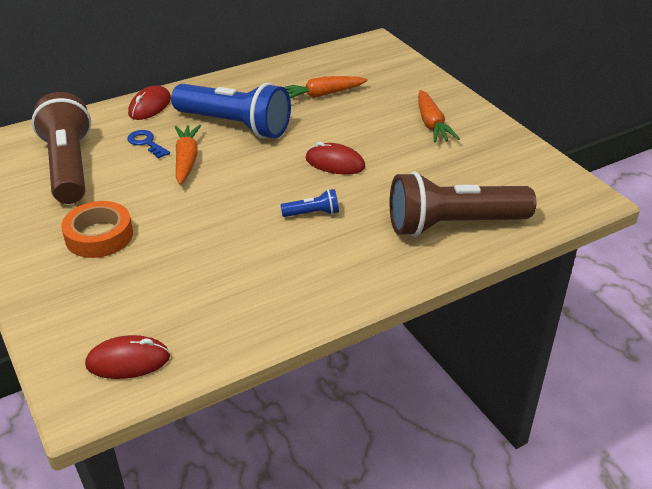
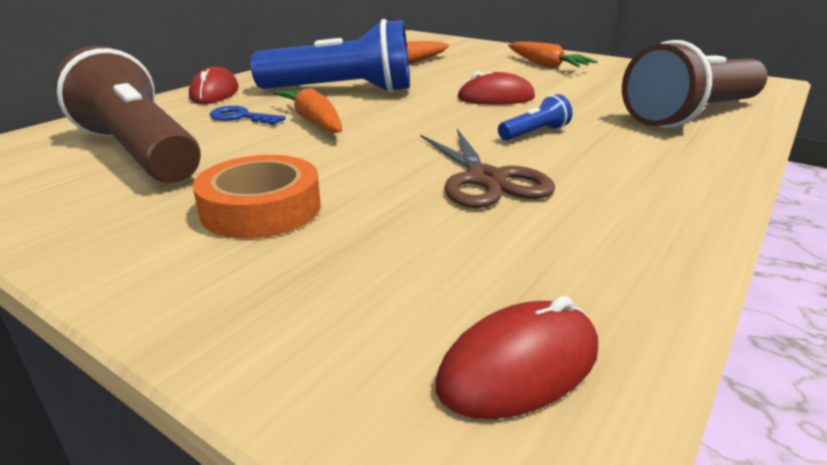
camera: 25 degrees left, 10 degrees down
(233, 249) = (486, 180): none -> brown scissors

